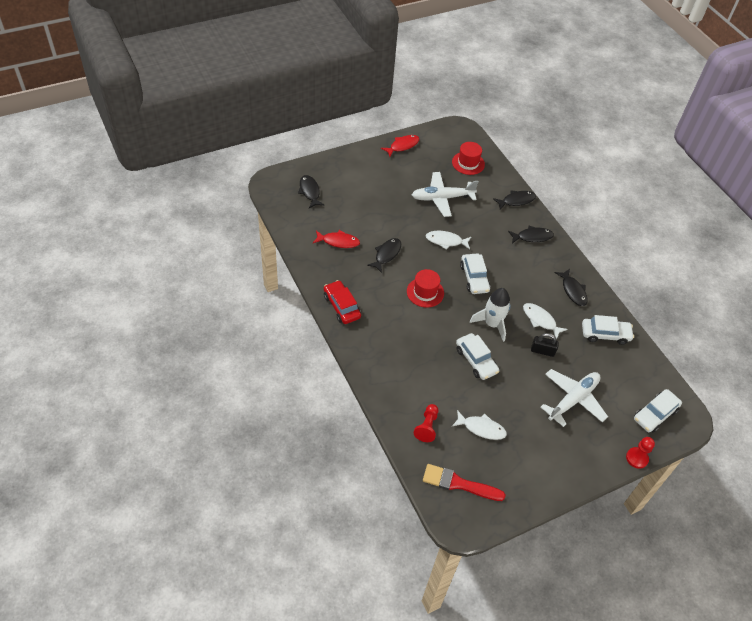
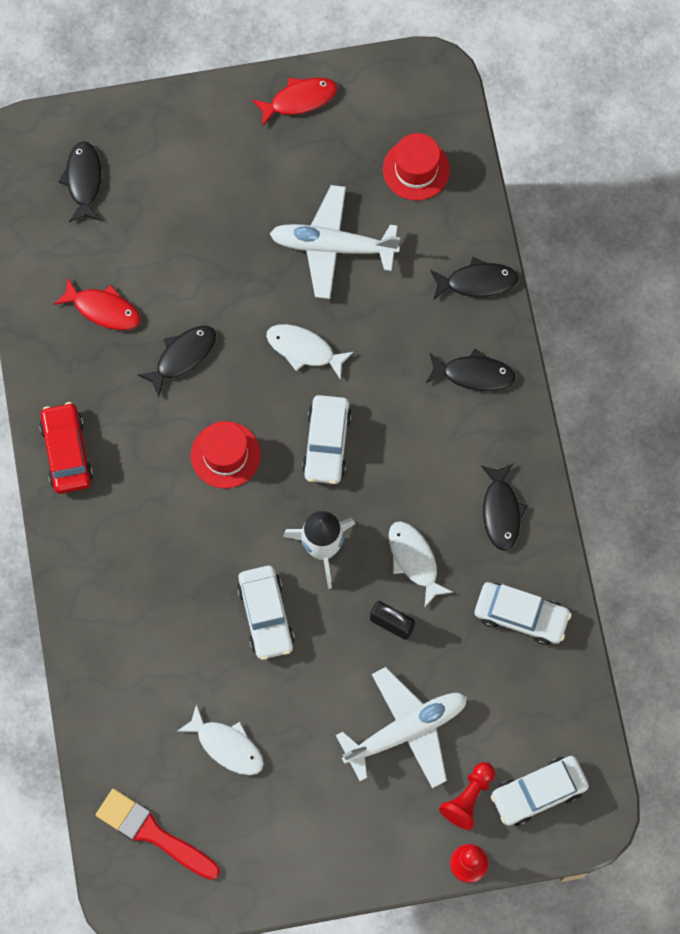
camera: 20 degrees right, 20 degrees up
(427, 427) = (137, 721): red pawn -> red pawn (468, 798)

